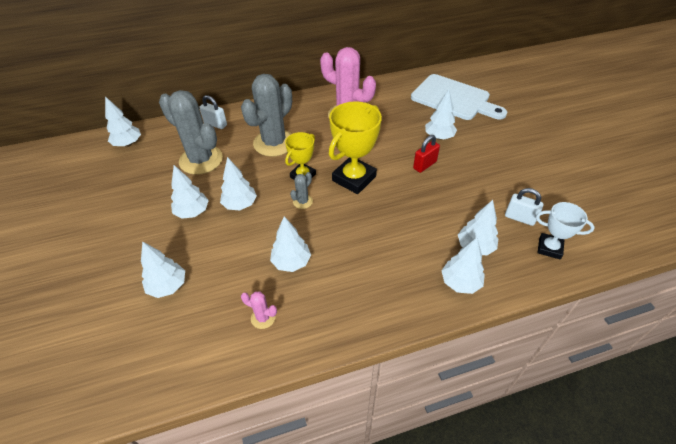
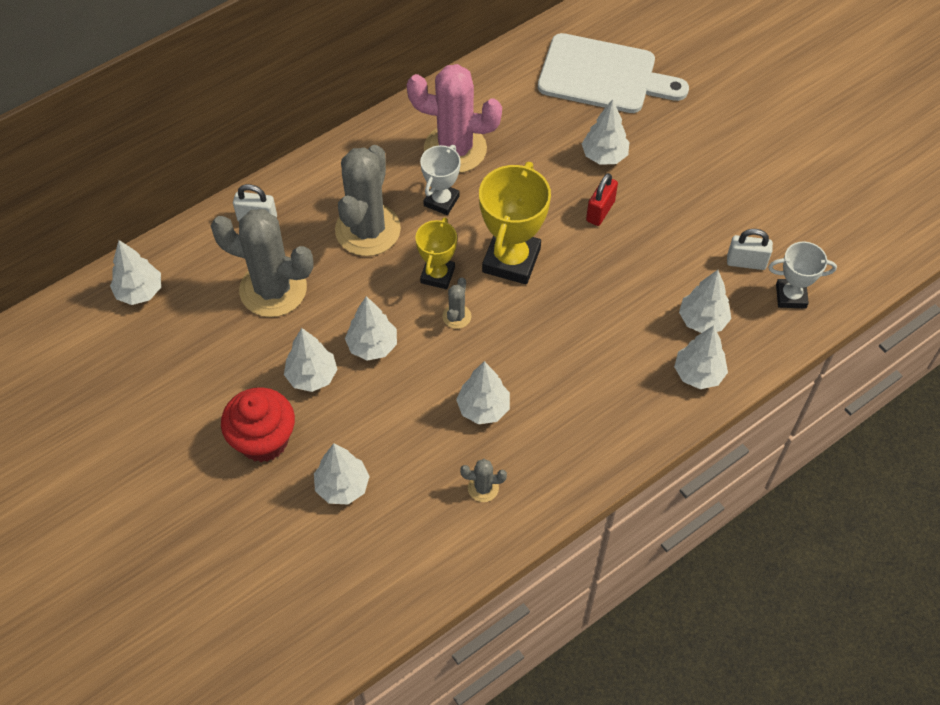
camera: 20 degrees left, 10 degrees up
(138, 241) = (263, 440): none -> red cupcake
(263, 318) = (483, 488): pink cactus -> grey cactus
(326, 138) = (441, 201): none -> white trophy

